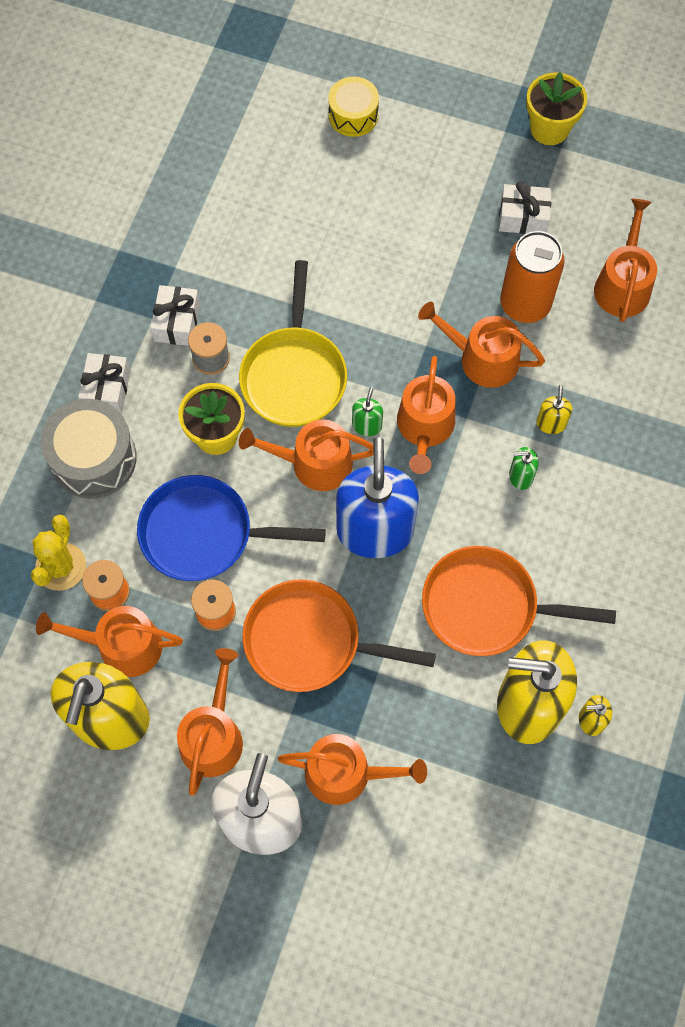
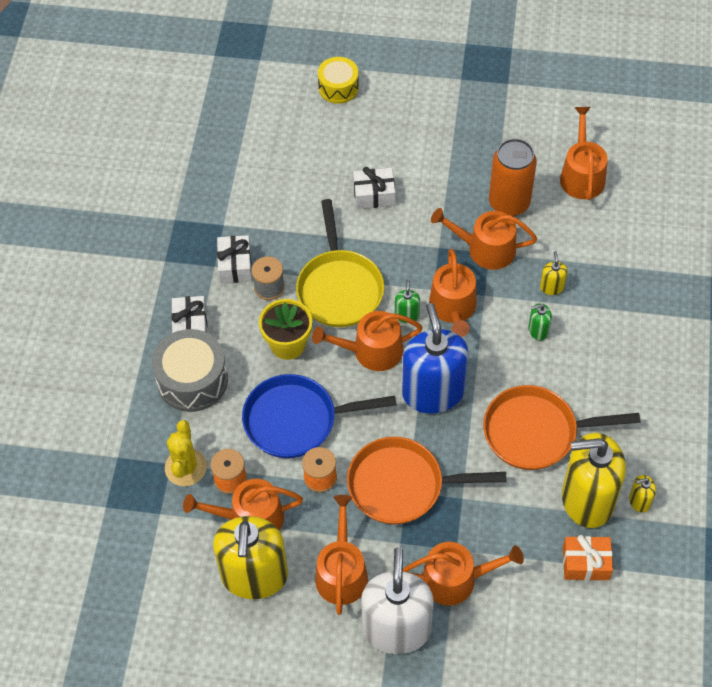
camera: 10 degrees left, 10 degrees down
(506, 785) = (585, 563): none -> orange gift
(523, 217) = (491, 139): white gift -> white gift (374, 195)
(549, 129) = (495, 71): yellow flower pot -> none

